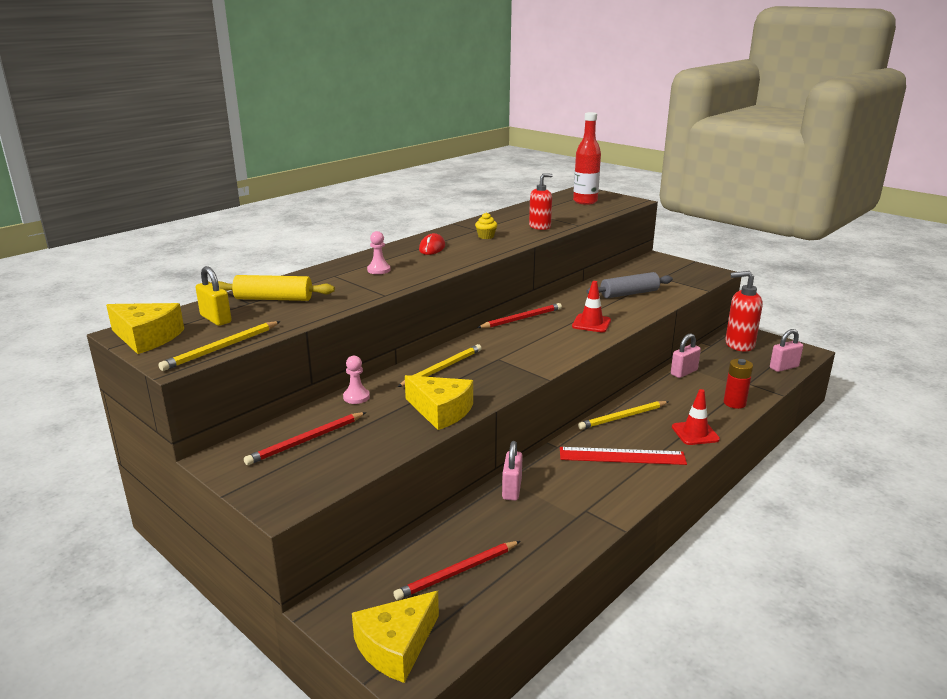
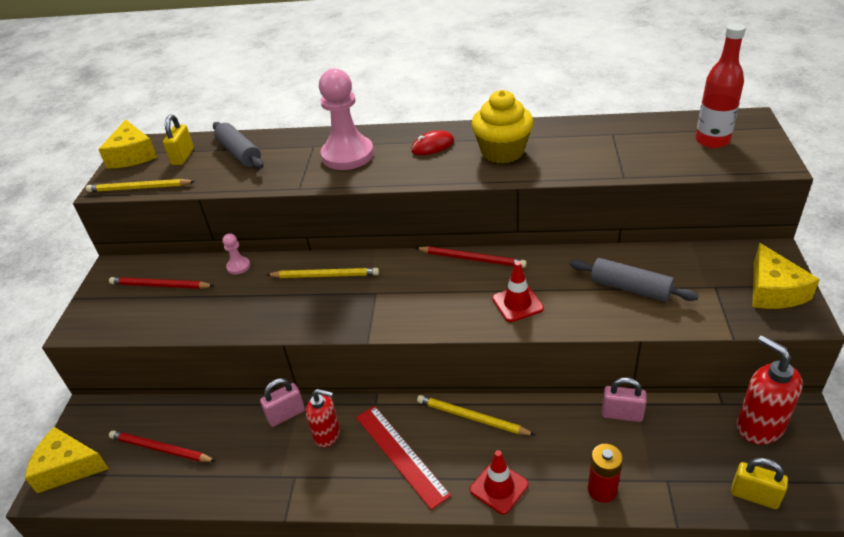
camera: 55 degrees right, 15 degrees up
(273, 299) = (239, 153): yellow rolling pin -> grey rolling pin
(379, 270) = (347, 155): pink pawn -> pink pawn, size x2.28
(441, 411) = (254, 317): yellow cheese -> yellow cheese (773, 290)
(486, 236) = (502, 152): yellow cupcake -> yellow cupcake, size x2.34
(540, 227) = (578, 161): red soap dispenser -> red soap dispenser (327, 435)
(784, 367) = (754, 496): pink padlock -> yellow padlock

